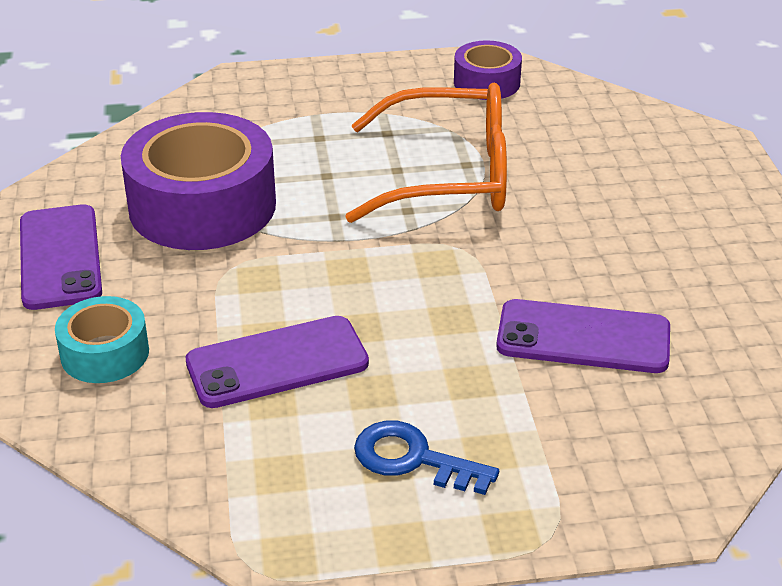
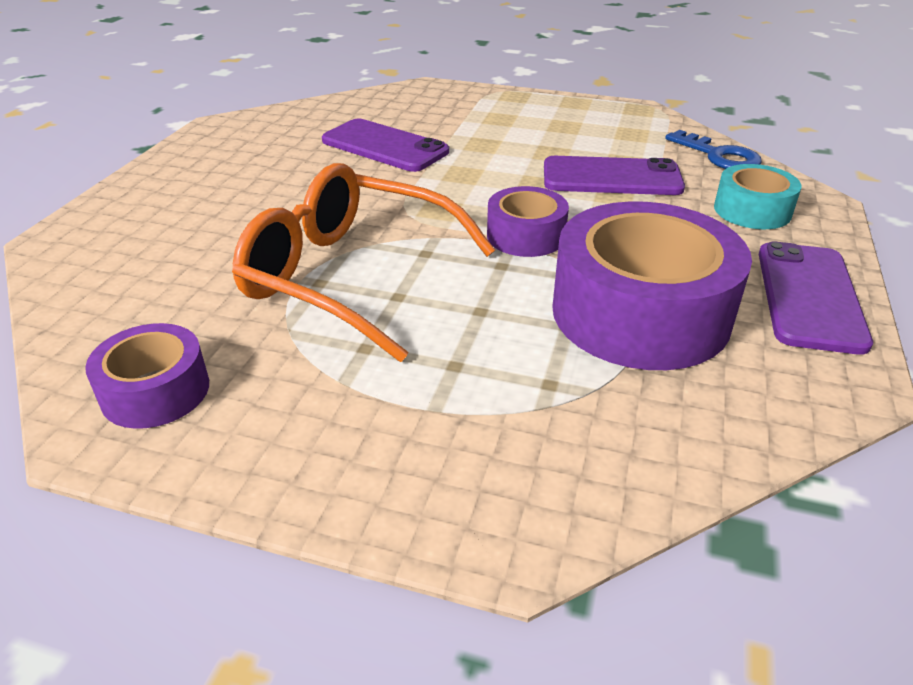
camera: 155 degrees left, 0 degrees up
(331, 253) = (526, 236): none -> purple tape
(413, 459) = (547, 123): blue key -> blue key (718, 156)

